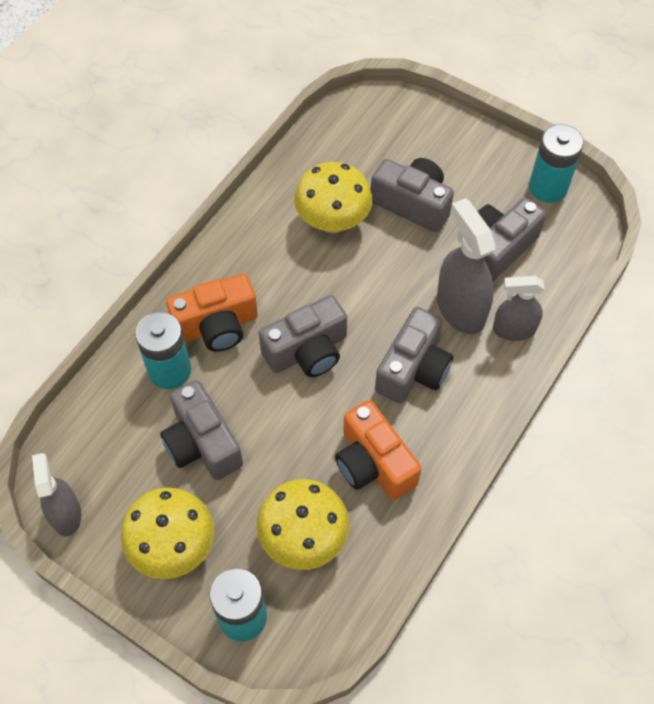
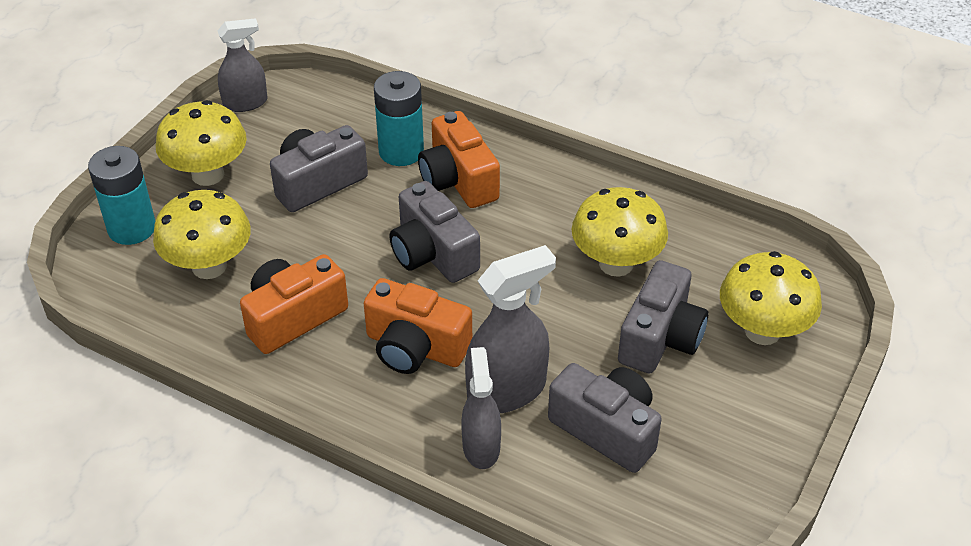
camera: 85 degrees right, 15 degrees down
(409, 142) = (762, 331): none -> yellow mushroom
(413, 369) = (415, 347): grey camera -> orange camera
(548, 187) = (725, 488): turquoise battery -> none

